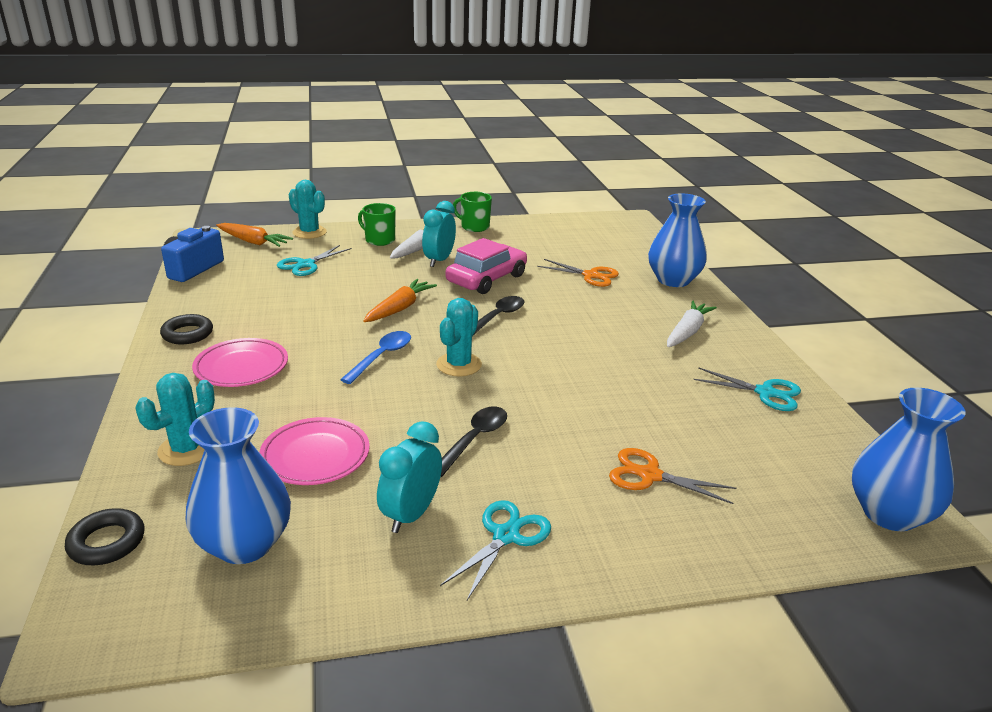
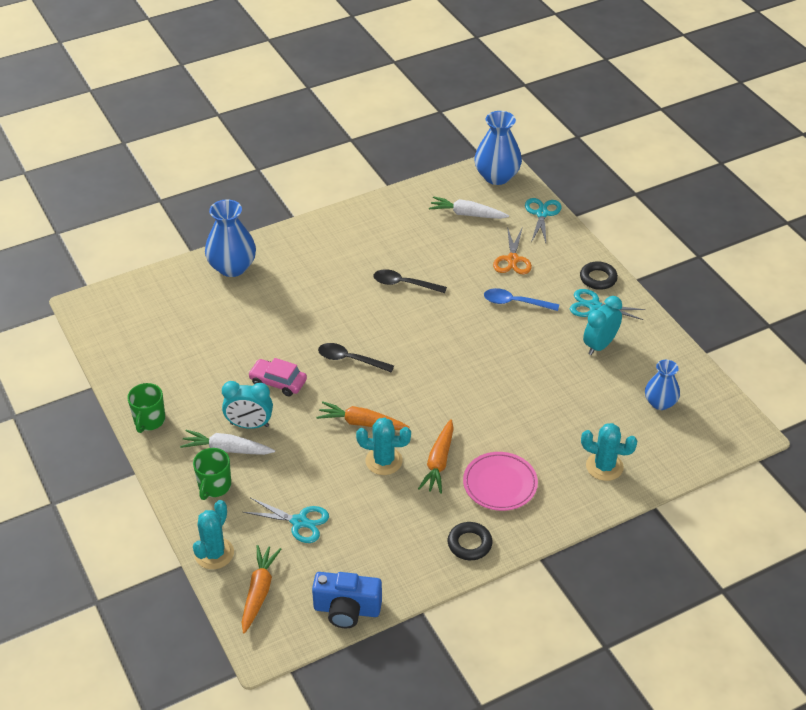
camera: 105 degrees left, 15 degrees up
(107, 542) = (693, 459): black ring -> black ring (598, 278)
(245, 544) = (660, 403): blue vase -> blue vase, size x0.62
(308, 338) = (439, 462): none -> orange carrot
(315, 456) = (575, 402): pink plate -> none
(381, 357) = (445, 409): blue spoon -> blue spoon (515, 303)
(411, 514) = (600, 345): turquoise clock -> turquoise clock turned 120 degrees clockwise
(459, 365) = (434, 364): turquoise cactus -> turquoise cactus (384, 461)
(474, 439) = (519, 336): black spoon -> black spoon (404, 284)
(486, 279) = (278, 382): pink car -> pink car, size x0.67
(590, 275) = (243, 317): orange scissors -> none
(687, 332) = (326, 254): white carrot -> white carrot (467, 214)
(765, 393) = (397, 216): turquoise scissors -> turquoise scissors (542, 214)

